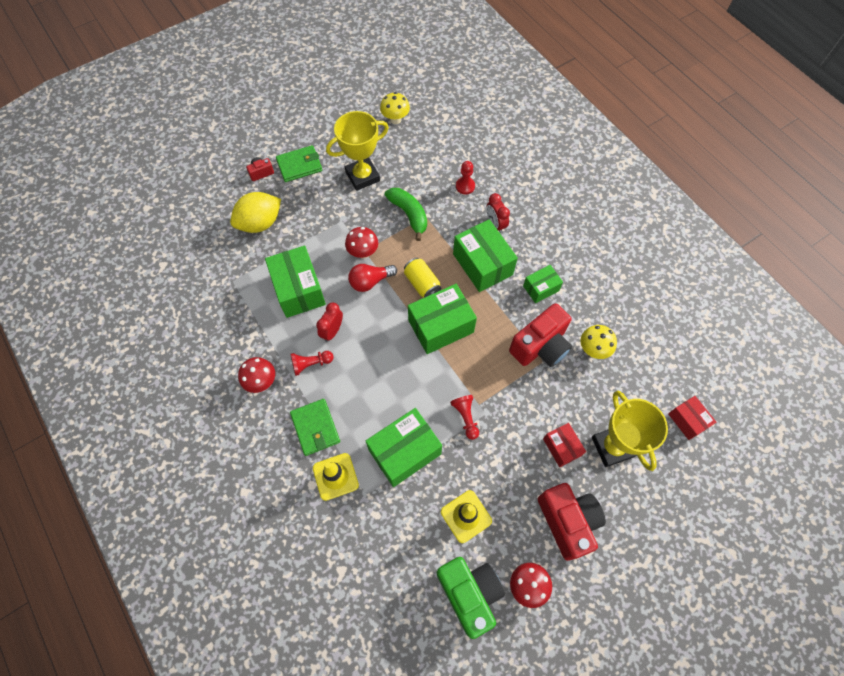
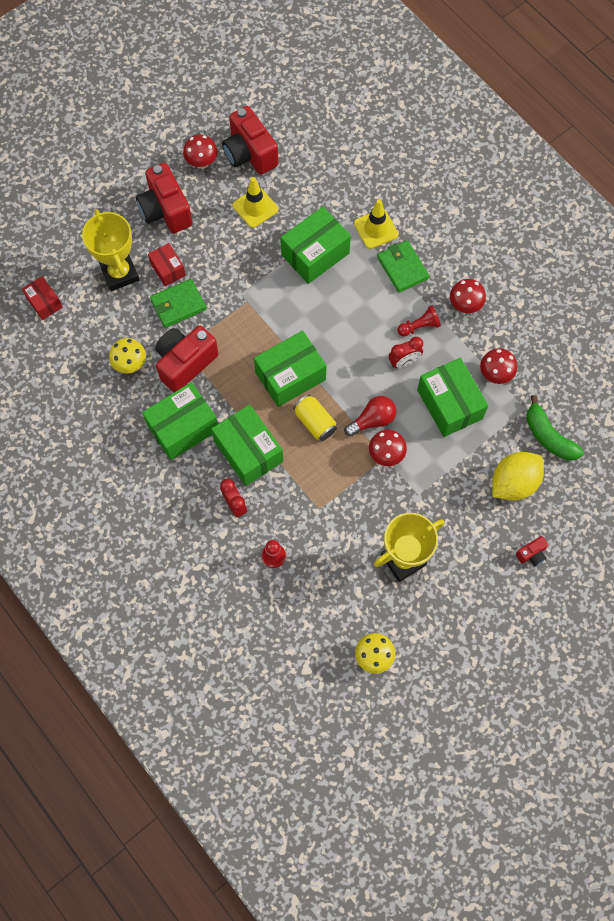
camera: 175 degrees right, 5 degrees up
(250, 312) = (495, 374): none -> red mushroom
(299, 165) = (486, 569): green wallet -> green wallet (178, 305)
(332, 331) = (404, 362): red clock -> red clock turned 45 degrees clockwise
(409, 214) = (339, 509): green banana -> green banana (549, 436)
(466, 417) = (259, 288): red pawn -> none
(469, 593) = (250, 153): green camera -> red camera
(541, 288) = (183, 428): green box -> green box, size x1.79

